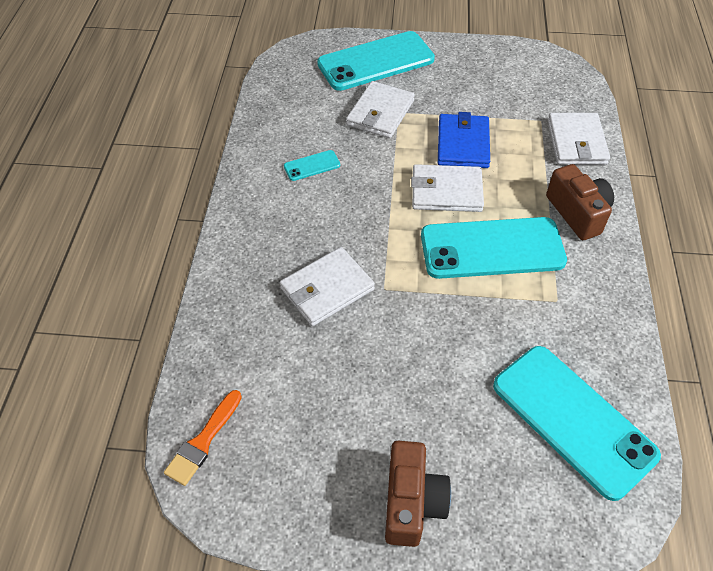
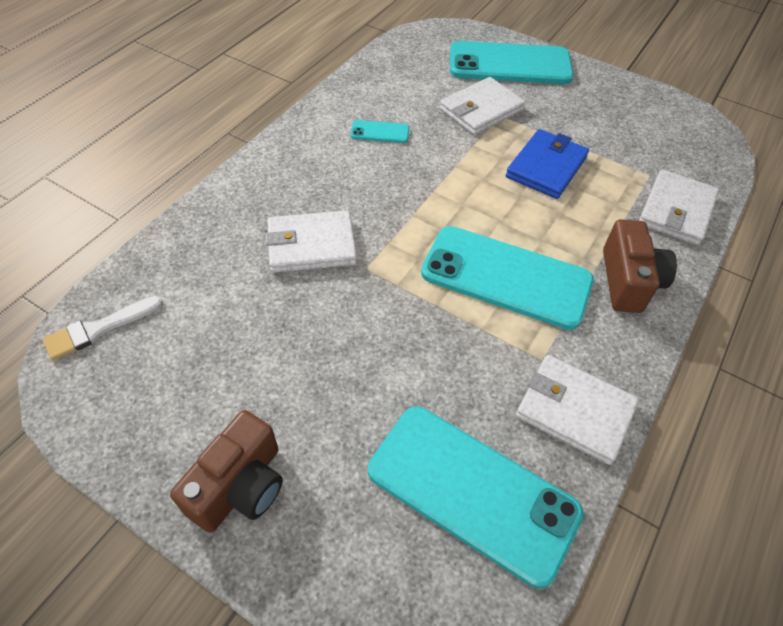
camera: 25 degrees right, 0 degrees up
(203, 441) = (98, 329): orange brush -> white brush
(446, 191) = (496, 204): white wallet -> white wallet (574, 410)
(573, 419) = (472, 491): turquoise phone -> turquoise phone turned 45 degrees counterclockwise

